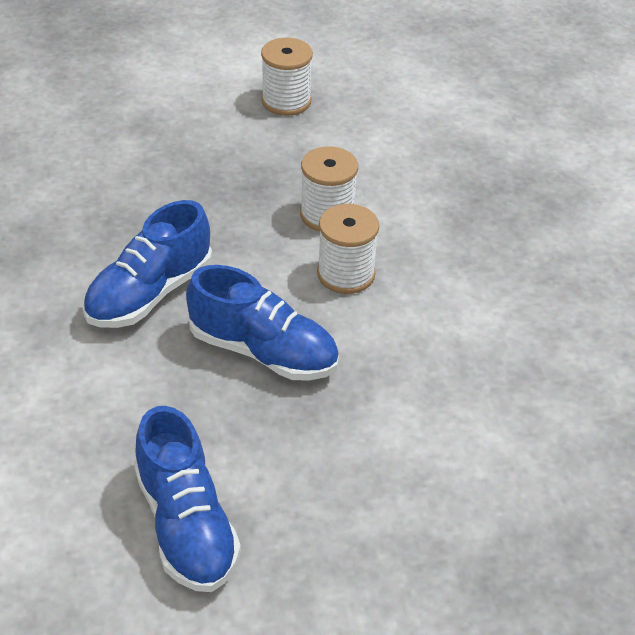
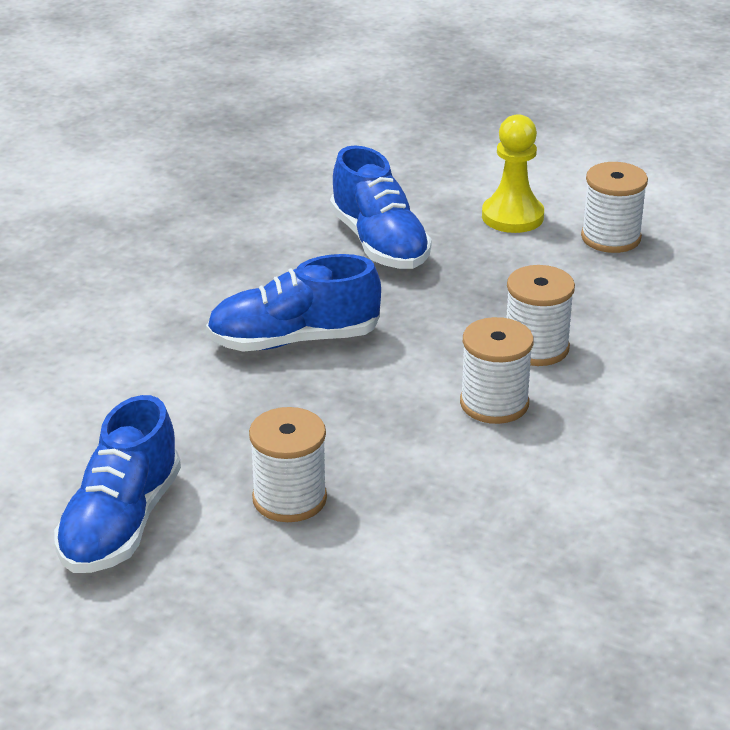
camera: 40 degrees right, 10 degrees down
(201, 112) = (512, 216): none -> yellow pawn
(263, 352) = (340, 429): blue shoe -> blue shoe (379, 243)
(288, 430) = (289, 499): none -> white spool

